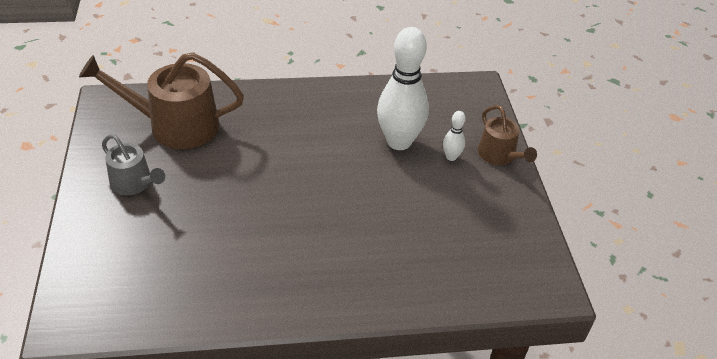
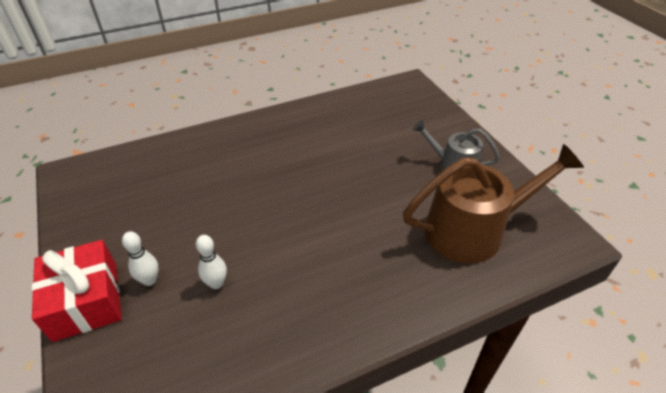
camera: 165 degrees right, 0 degrees up
(399, 142) = (216, 283): white bowling pin -> white bowling pin, size x0.43
(499, 155) = (86, 301): brown watering can -> red gift

